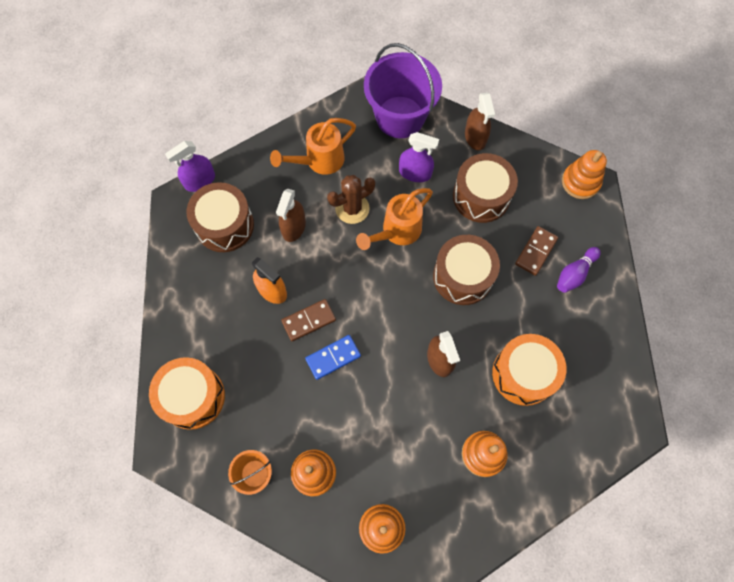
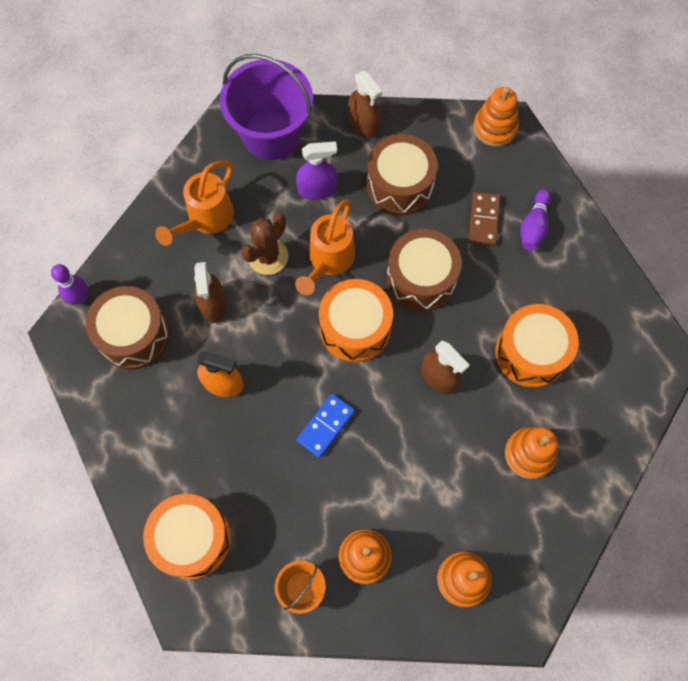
camera: 25 degrees left, 0 degrees up
(200, 181) = (80, 298): purple spray bottle -> purple bowling pin
(309, 321) = (280, 398): brown domino -> none
(392, 292) = (355, 328): none -> orange drum

